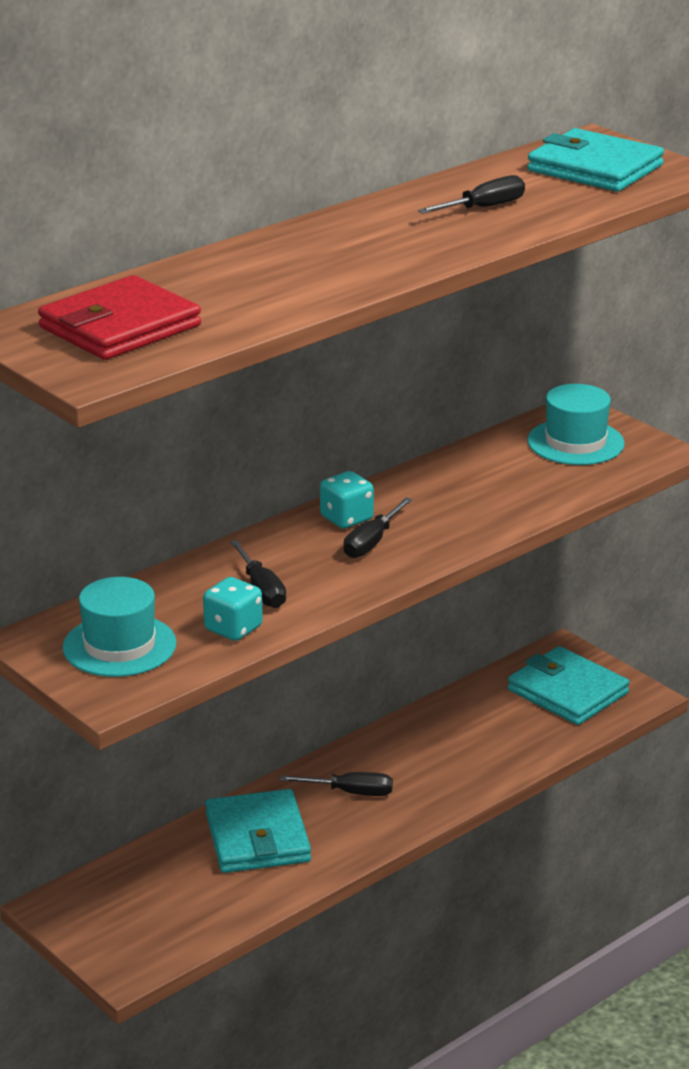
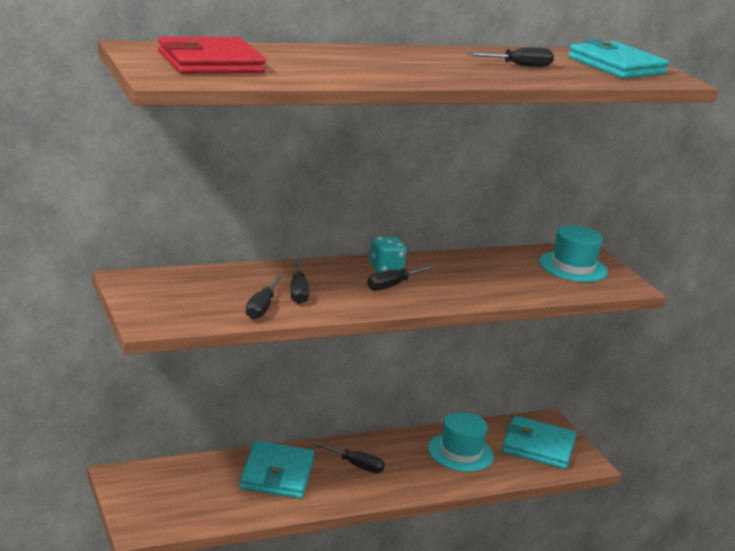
camera: 15 degrees right, 5 degrees down
(119, 646) = (180, 298): turquoise hat -> turquoise hat (460, 452)
(233, 629) = (261, 308): turquoise dice -> black screwdriver
(567, 691) = (538, 446): turquoise wallet -> turquoise wallet turned 45 degrees counterclockwise

